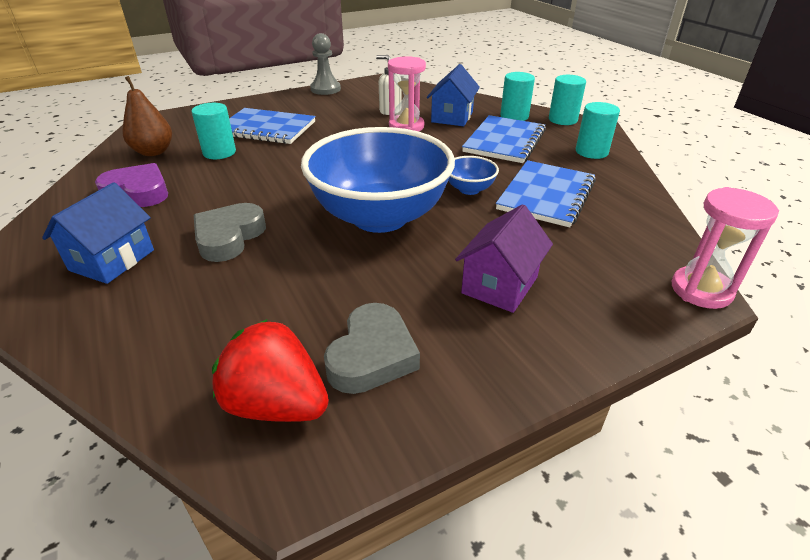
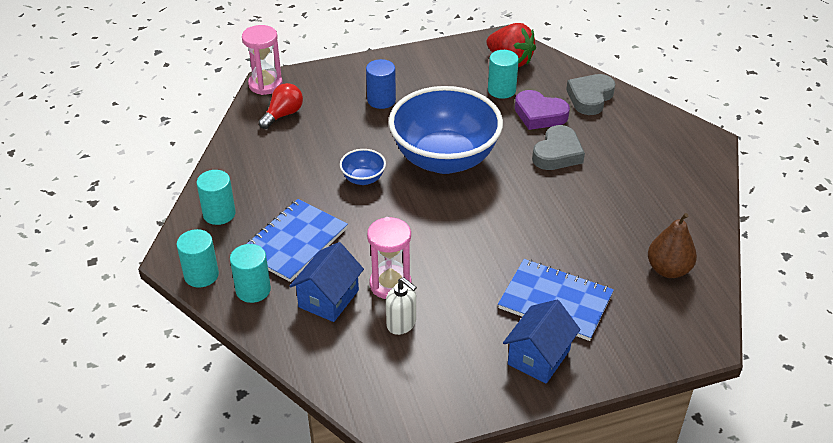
camera: 170 degrees left, 5 degrees up
(112, 260) = (632, 144): blue house -> blue house (538, 357)
(138, 192) = (651, 209): purple heart -> purple heart (539, 115)
(219, 152) = (597, 260): turquoise cylinder -> turquoise cylinder (501, 90)
(325, 89) = (484, 404): grey pawn -> none
(372, 355) = (464, 74): grey heart -> grey heart (590, 98)
(499, 285) = (381, 100): purple house -> blue cylinder
(546, 195) = (303, 165): blue notebook -> none
(625, 247) = (283, 115): none -> red light bulb

